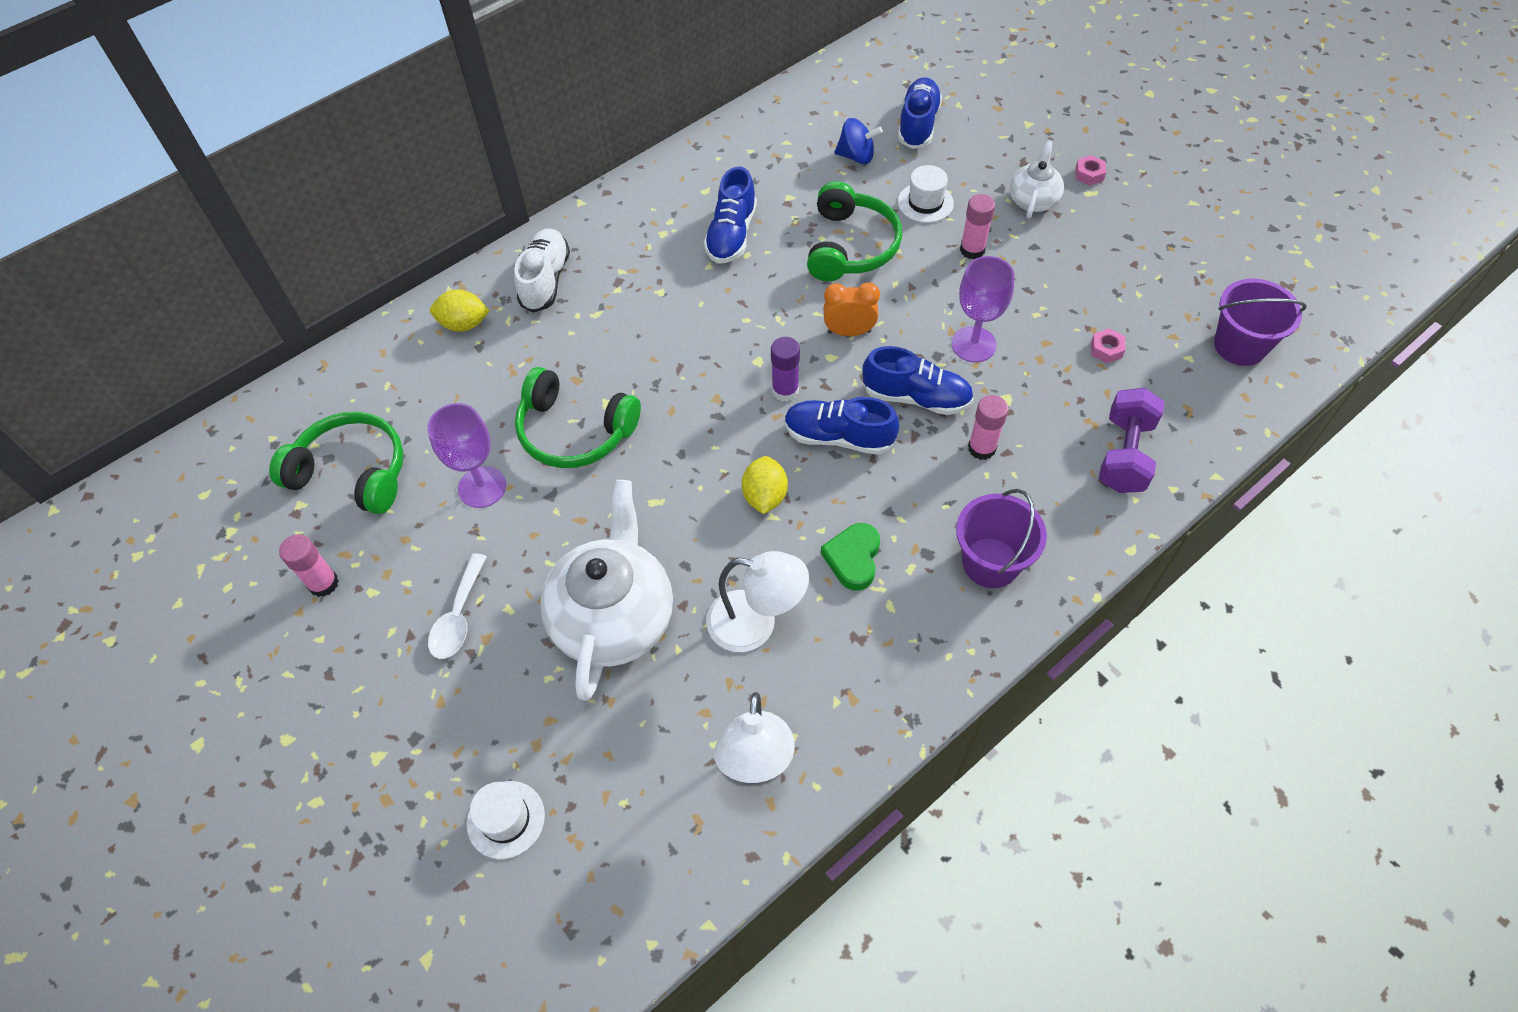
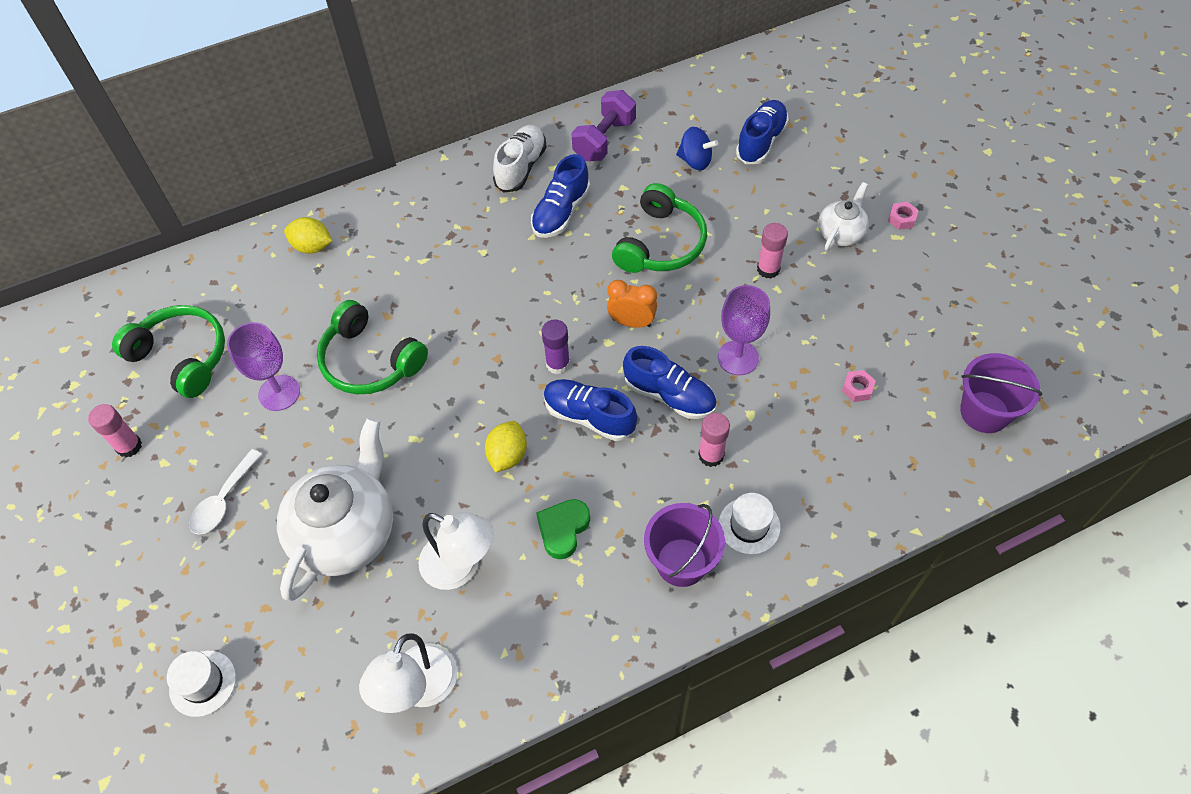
camera: 15 degrees right, 0 degrees up
(545, 280) = (391, 221): white shoe -> white shoe (521, 167)
(925, 202) = (741, 216): white hat -> white hat (749, 526)
(1124, 455) = (838, 491): purple dumbbell -> purple dumbbell (604, 140)

